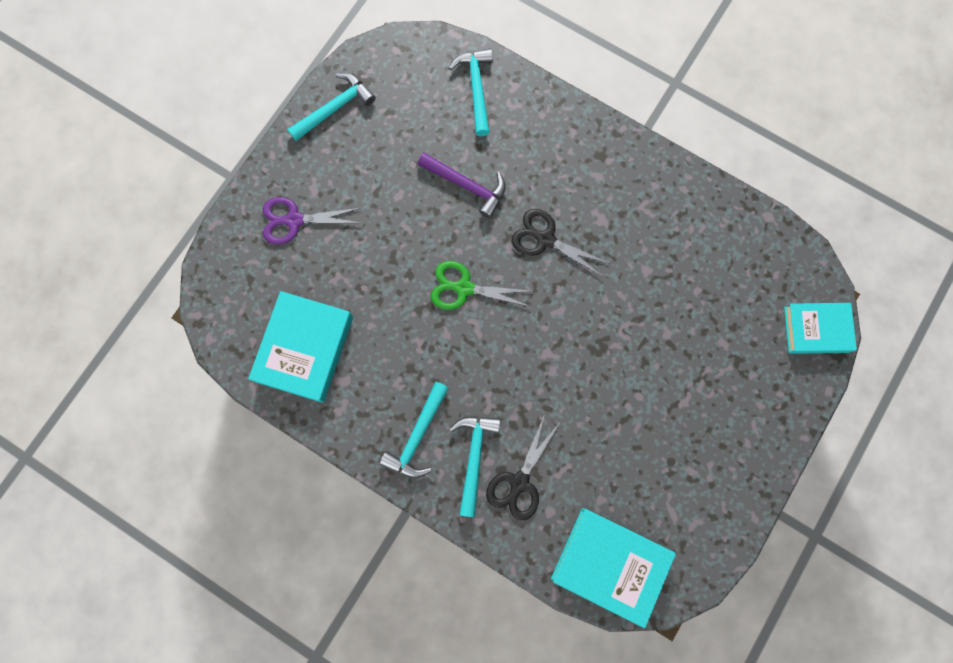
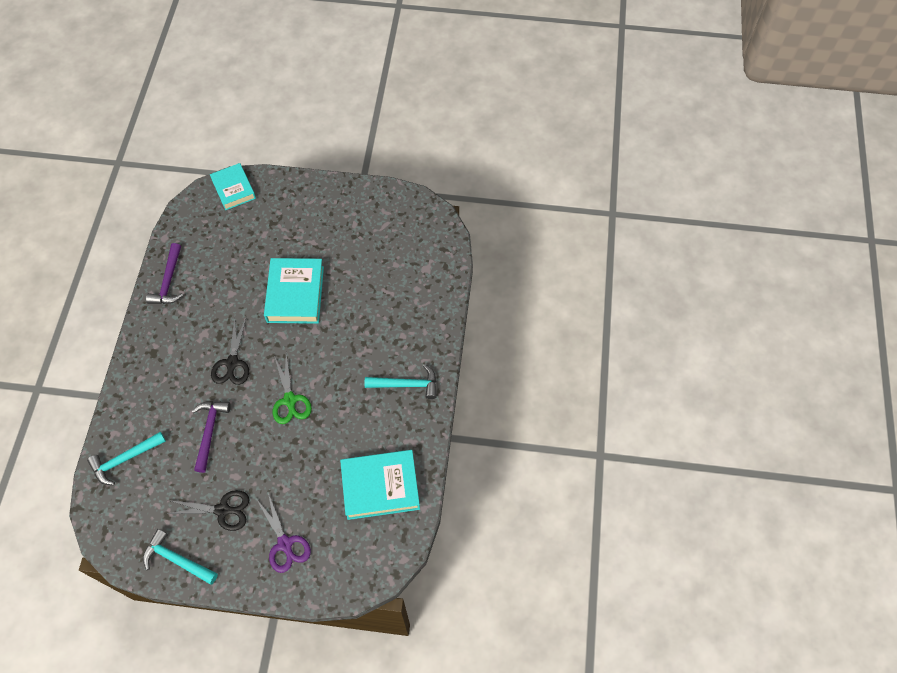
camera: 115 degrees left, 15 degrees down
(474, 457) = (403, 345): turquoise hammer -> none
(519, 482) = (407, 313): black scissors -> black scissors (223, 510)
(610, 564) = (431, 246): turquoise book -> turquoise book (295, 294)
(697, 202) = (169, 281): none -> purple hammer

